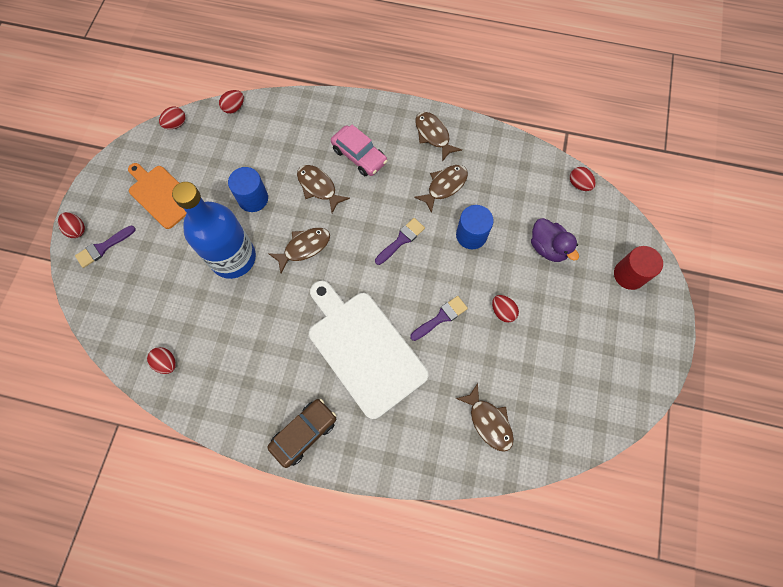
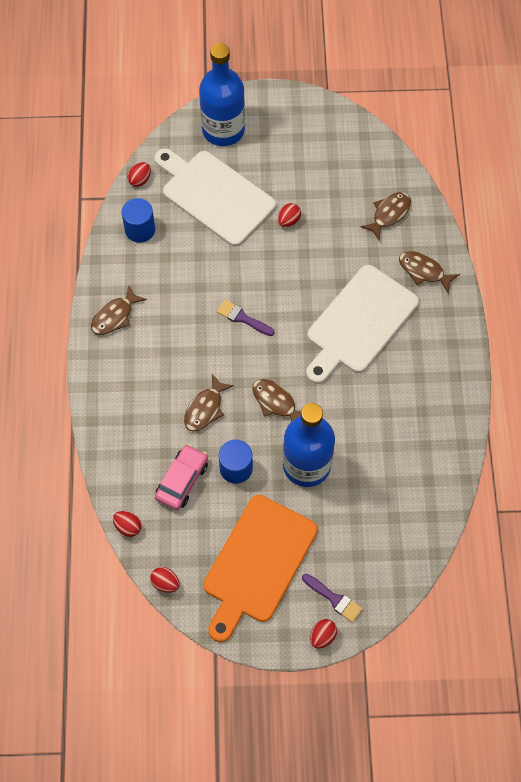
camera: 105 degrees left, 5 degrees down
(161, 195) = (257, 563): orange cutting board -> orange cutting board, size x1.62
(166, 363) = (429, 488): red egg -> none
(304, 433) = (448, 351): brown car -> none
(359, 156) = (157, 380): pink car -> pink car (182, 480)
(441, 317) = (309, 268): purple brush -> none
(444, 186) = (173, 293): brown fish -> brown fish (424, 271)
(471, 235) = (220, 259): blue cylinder -> blue cylinder (140, 229)
(548, 247) = (214, 195): purple duck -> white cutting board
(629, 275) = (223, 130): red cylinder -> blue bottle

